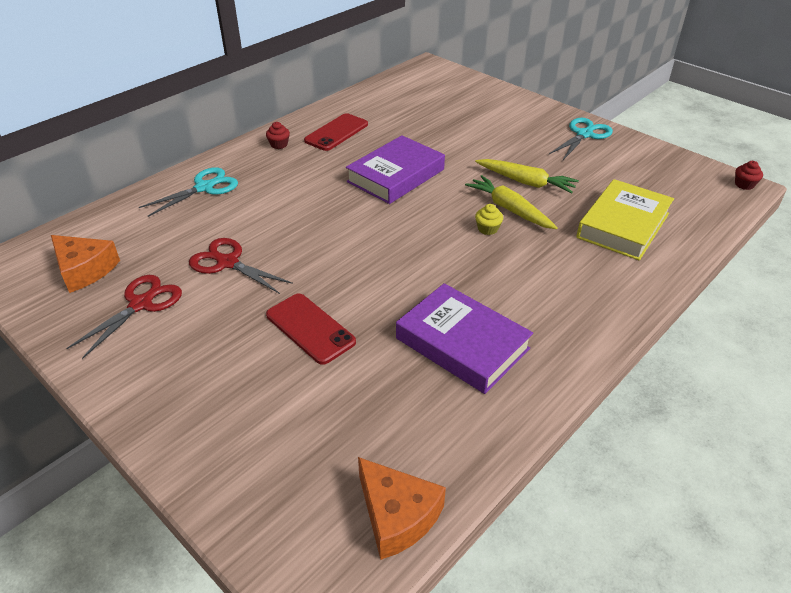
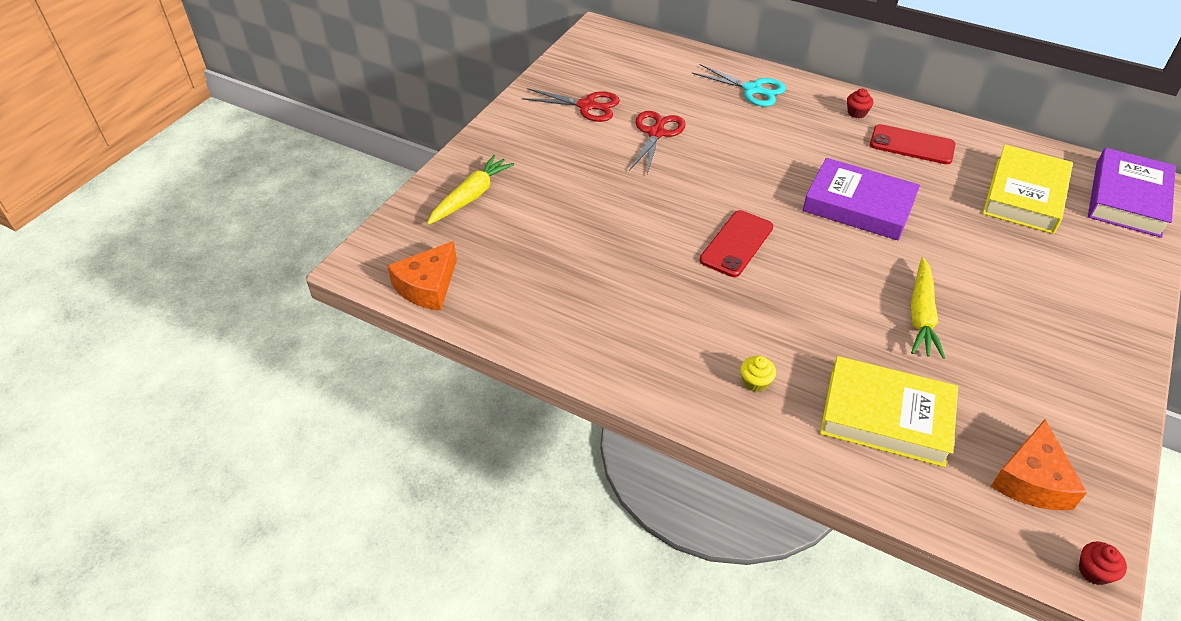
camera: 75 degrees right, 5 degrees up
(84, 270) = (612, 67): orange cheese -> orange cheese (1031, 480)
(310, 328) = (597, 199): red phone -> red phone (736, 243)
(417, 107) = (1024, 195): none -> yellow book
(462, 343) = (617, 296): purple book -> purple book (1127, 198)
(487, 229) = (803, 292): yellow cupcake -> yellow cupcake (755, 382)
(509, 209) = (853, 306): yellow carrot -> yellow carrot (471, 196)
(584, 134) = (1092, 367): turquoise scissors -> none

